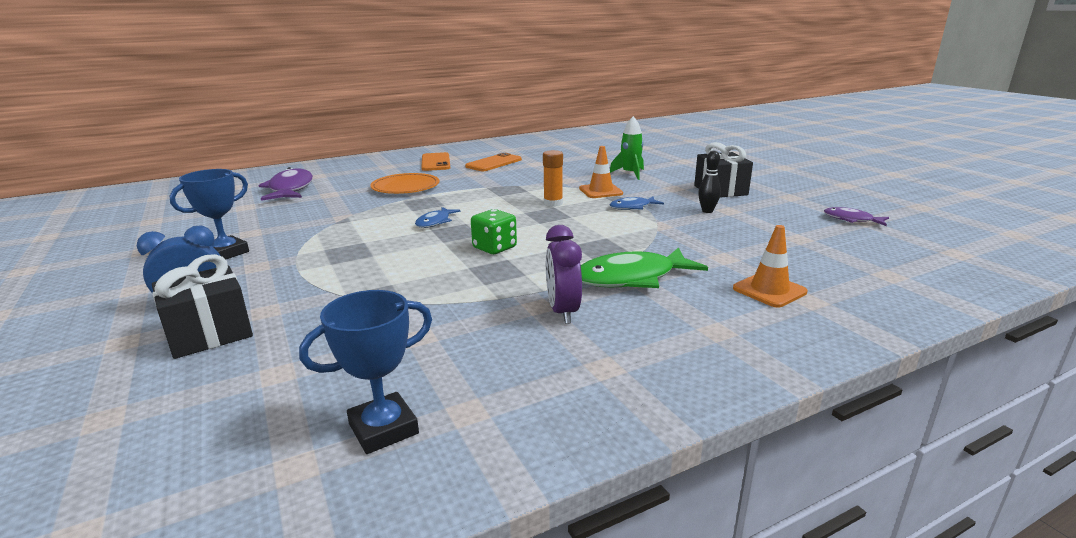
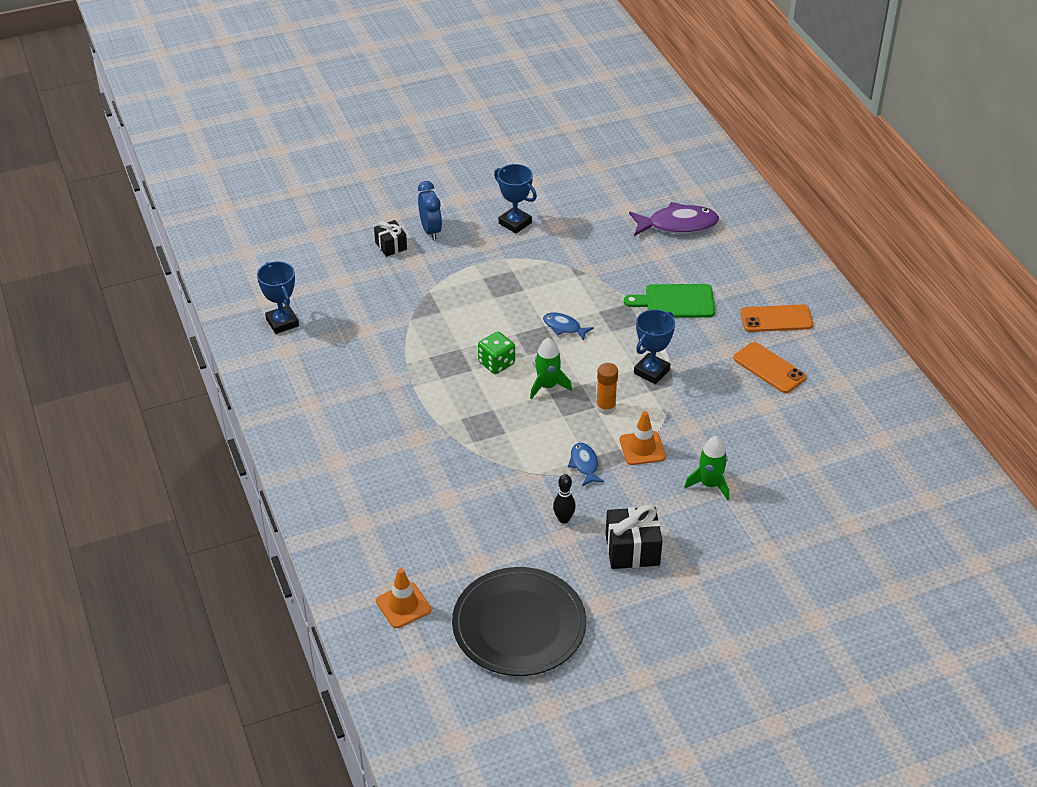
camera: 95 degrees right, 20 degrees up
(209, 334) = (391, 246): black gift -> black gift, size x0.63
(405, 187) = (675, 301): orange plate -> green cutting board
(501, 191) = (651, 371): none -> blue trophy
(528, 224) = (547, 386): none -> green rocket
(562, 311) = (379, 393): purple clock -> none
(632, 278) = (421, 435): green fish -> none
(769, 290) = (383, 506): orange traffic cone -> orange traffic cone (403, 605)
(851, 220) = (519, 625): purple fish -> black plate

